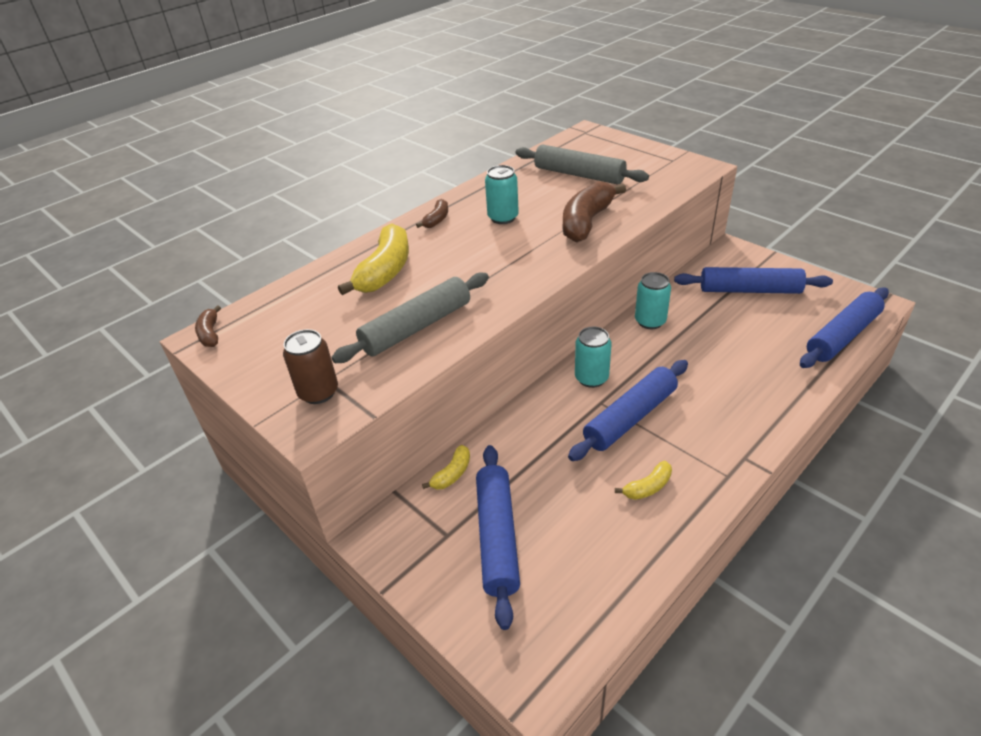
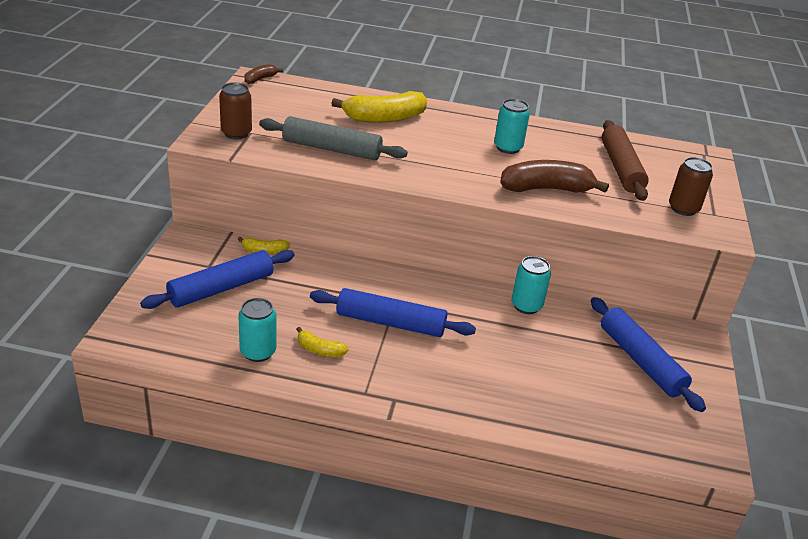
camera: 50 degrees right, 5 degrees down
(437, 219) = (472, 120): brown banana -> none
(579, 175) = (620, 168): grey rolling pin -> brown rolling pin
(591, 378) = (420, 290): turquoise can -> turquoise can (258, 352)
(657, 170) = (683, 208): none -> brown can
(842, 336) = (629, 441): blue rolling pin -> none

